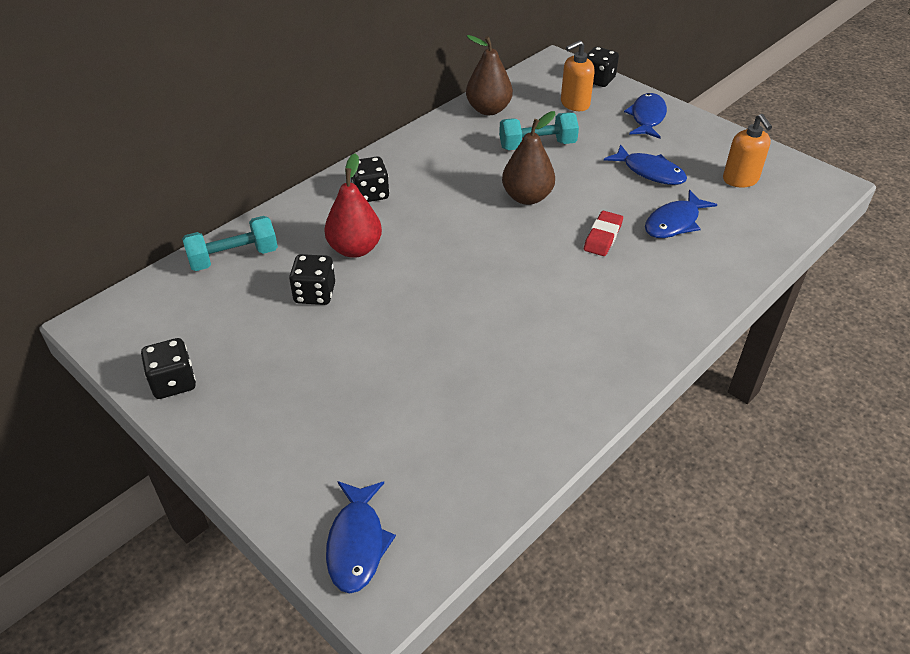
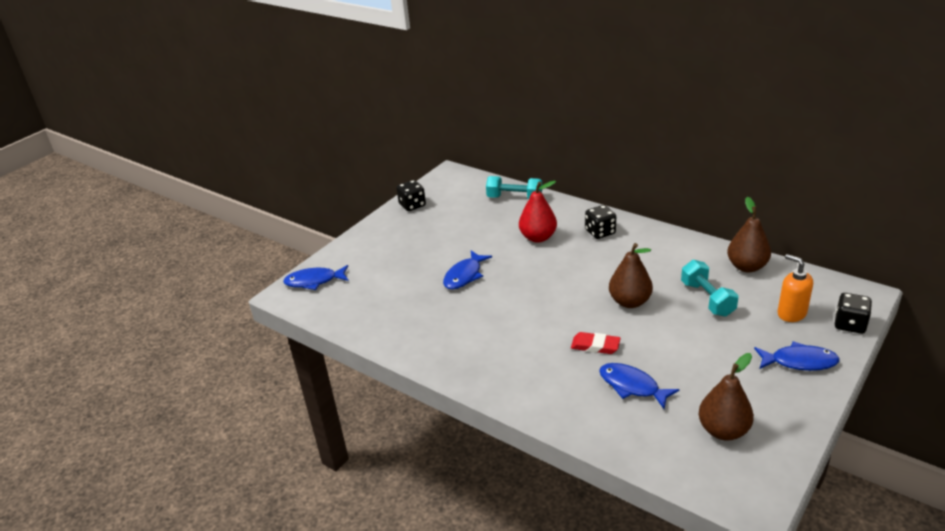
camera: 85 degrees right, 10 degrees down
(234, 257) = (514, 198): turquoise dumbbell -> turquoise dumbbell turned 45 degrees counterclockwise
(315, 294) = (491, 232): black dice -> none
(650, 172) = (703, 368): blue fish -> blue fish (464, 275)
(740, 180) = (723, 430): orange soap dispenser -> brown pear

